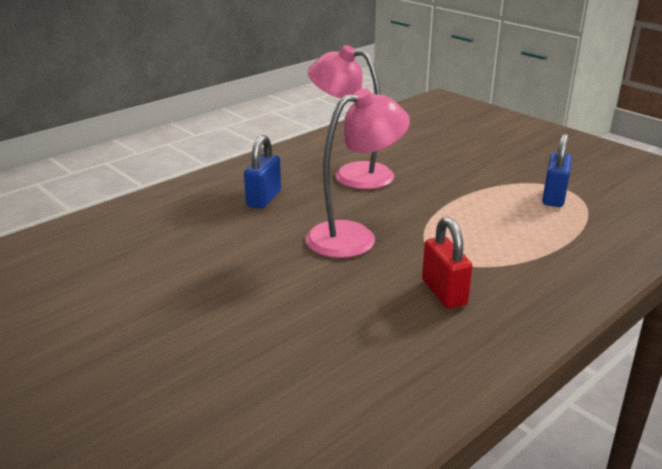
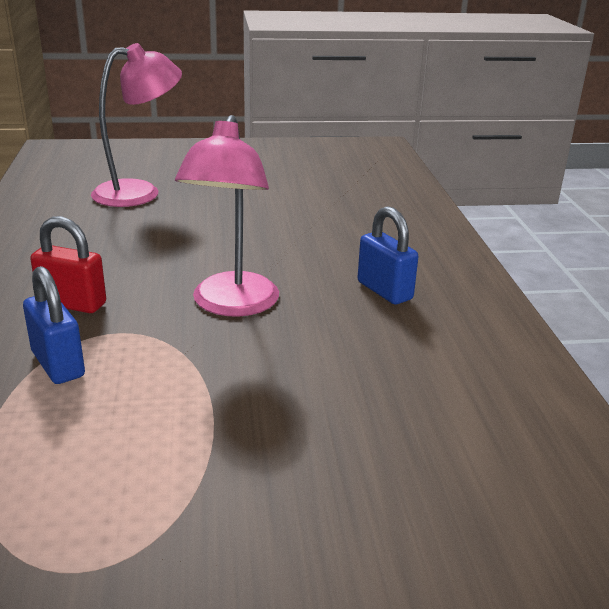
camera: 125 degrees right, 0 degrees up
(351, 174) = (390, 372): pink lamp -> pink lamp (140, 192)
(553, 197) = (76, 525): blue padlock -> blue padlock (58, 364)

